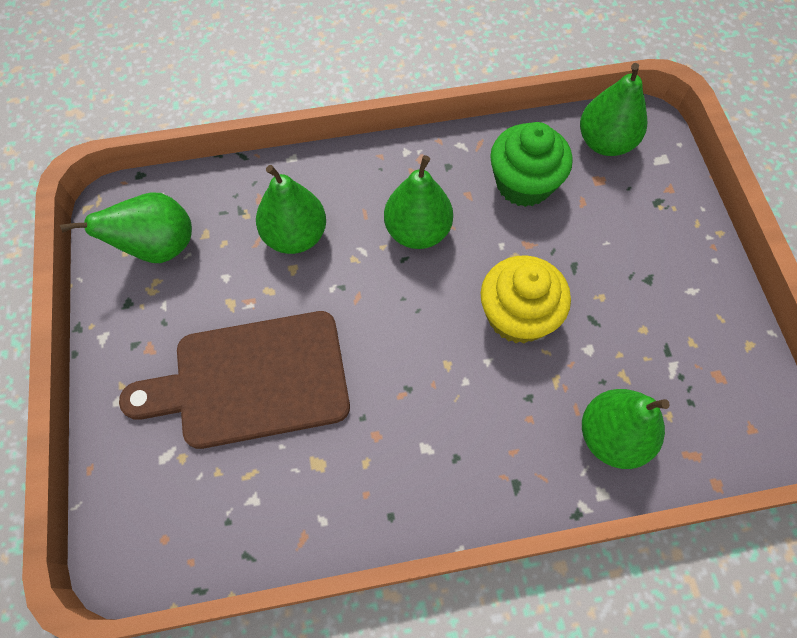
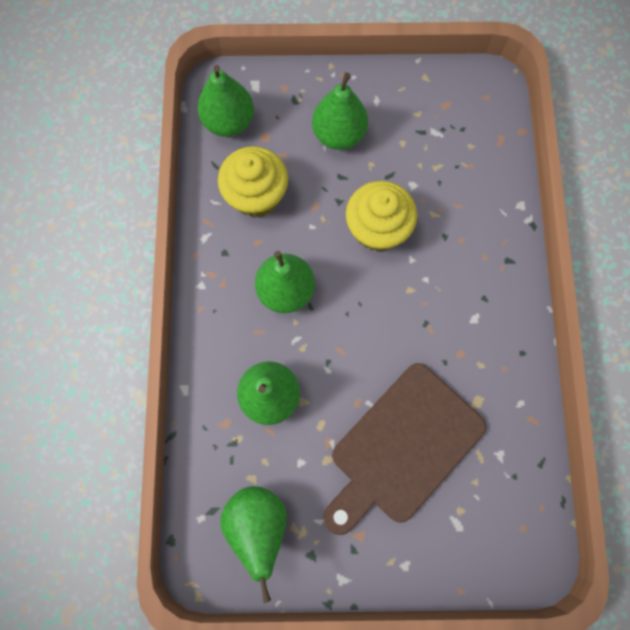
camera: 80 degrees left, 10 degrees up
(252, 380) = (402, 447): brown cutting board -> brown cutting board turned 45 degrees clockwise
(523, 183) = (256, 195): green cupcake -> yellow cupcake
(612, 436) = (481, 187): green pear -> green pear (339, 135)

